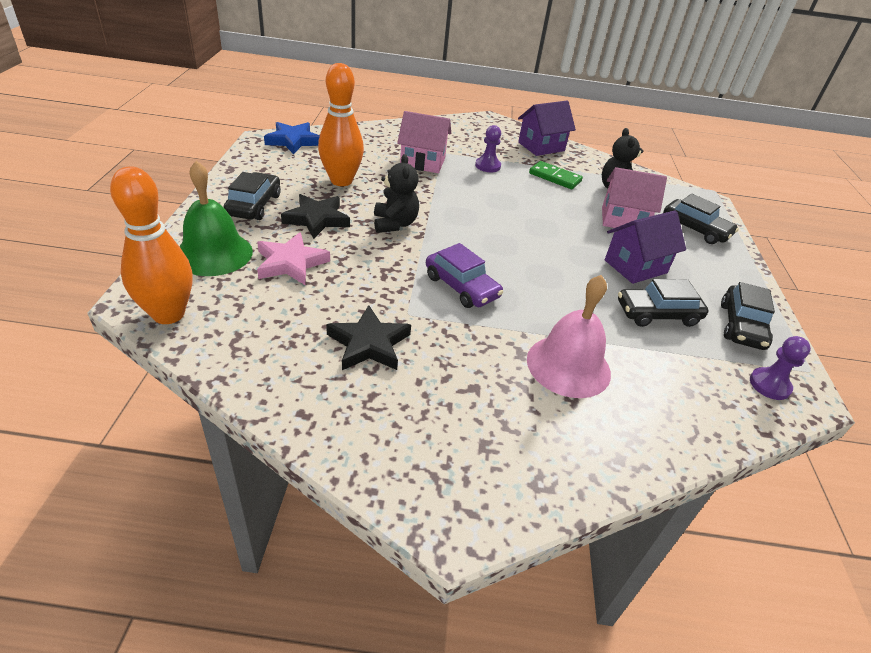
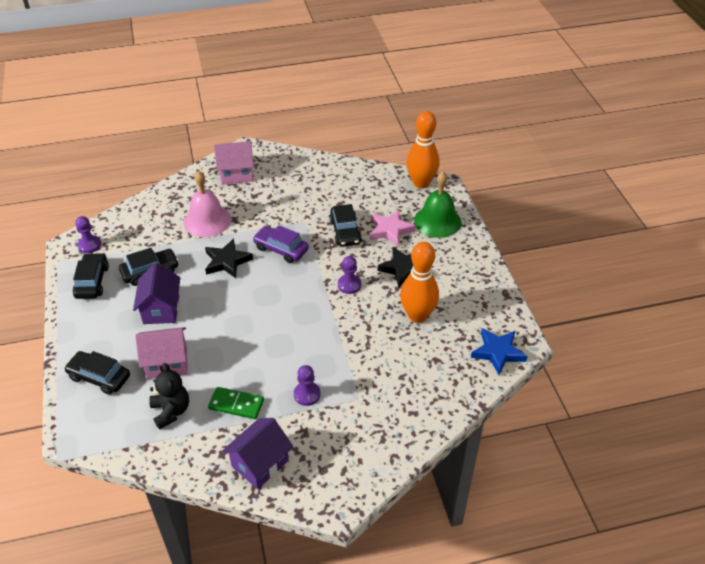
camera: 165 degrees right, 5 degrees up
(254, 205) = (453, 265): black car -> black car (345, 231)
(369, 344) = (315, 199): black star -> black star (227, 261)
(394, 224) = (349, 285): black teddy bear -> purple pawn
(422, 162) = (369, 372): pink house -> pink house (236, 174)
(635, 266) = (161, 309): purple house -> purple house turned 45 degrees counterclockwise

